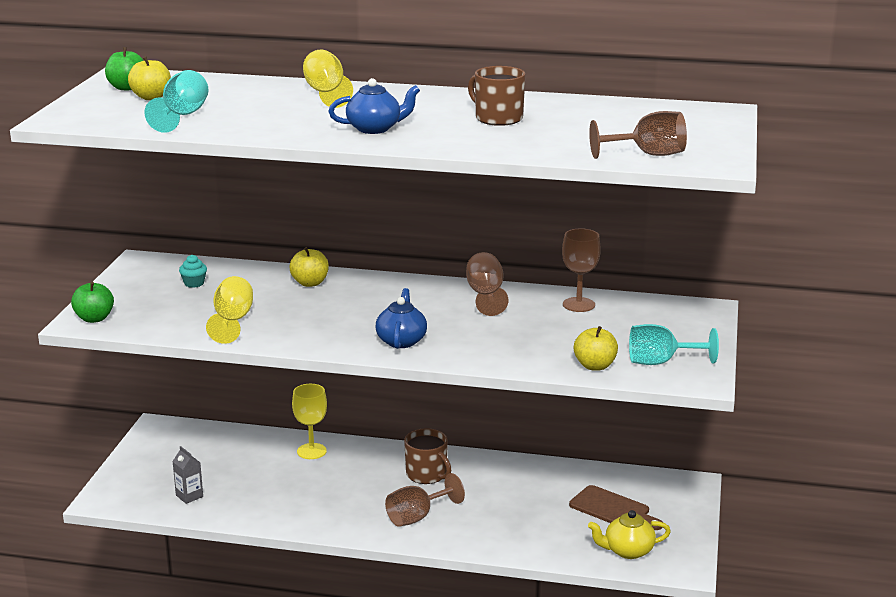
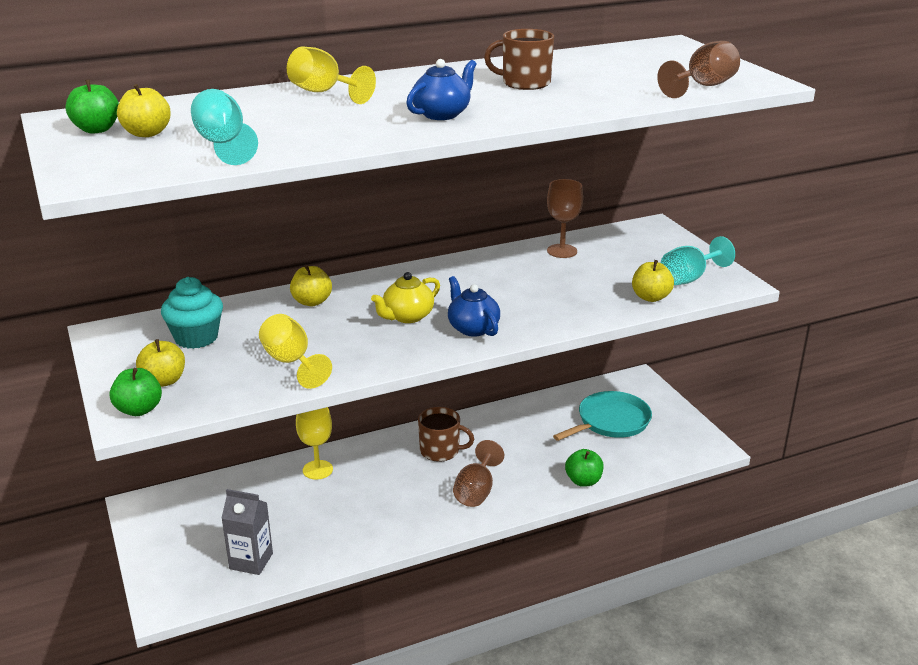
camera: 35 degrees left, 5 degrees up
(134, 305) = (164, 381): none -> yellow apple
(189, 496) = (251, 561): grey carton -> grey carton, size x1.50
(194, 283) = (196, 338): turquoise cupcake -> turquoise cupcake, size x1.93
(485, 295) = (480, 265): brown goblet -> none
(521, 546) = (583, 481): none -> green apple
(613, 509) = (610, 421): brown cutting board -> turquoise pan
(627, 551) = (660, 451): yellow teapot -> yellow teapot (407, 317)

